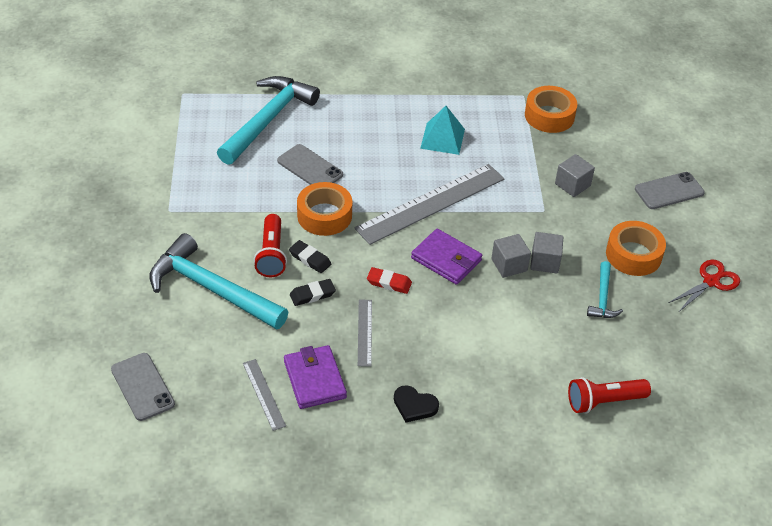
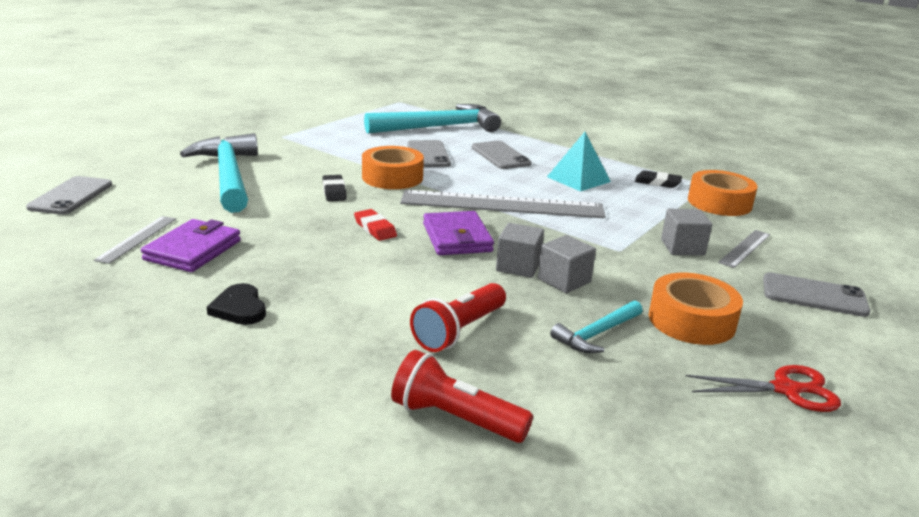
camera: 40 degrees right, 20 degrees down
(271, 254) = (309, 178): red flashlight -> red flashlight (459, 331)
(312, 294) = (296, 208): black eraser -> black eraser (657, 182)
(360, 137) = (500, 156): none -> grey phone
(364, 332) = (294, 245): grey ruler -> grey ruler (745, 248)

